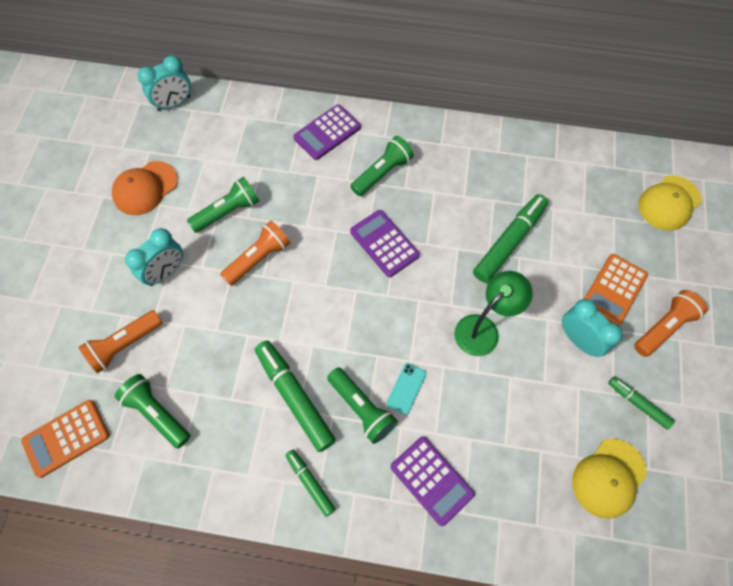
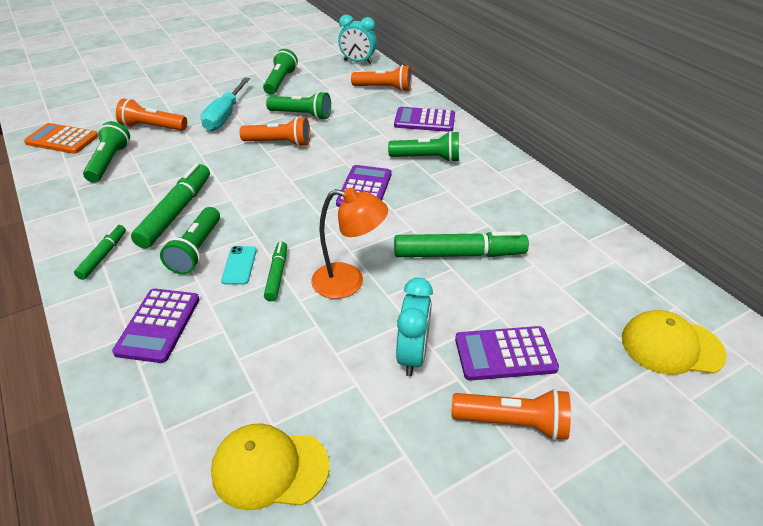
camera: 50 degrees right, 25 degrees down
(145, 188) = (280, 81): orange cap -> green flashlight
(166, 272) = (225, 116): turquoise clock -> turquoise screwdriver
(246, 120) = (384, 88): none -> orange flashlight
(406, 388) = (239, 265): turquoise phone -> turquoise phone turned 75 degrees counterclockwise
(483, 329) = (349, 282): green lamp -> orange lamp
(614, 289) = (505, 354): orange calculator -> purple calculator
(638, 403) = (390, 448): green marker -> green marker (277, 275)

